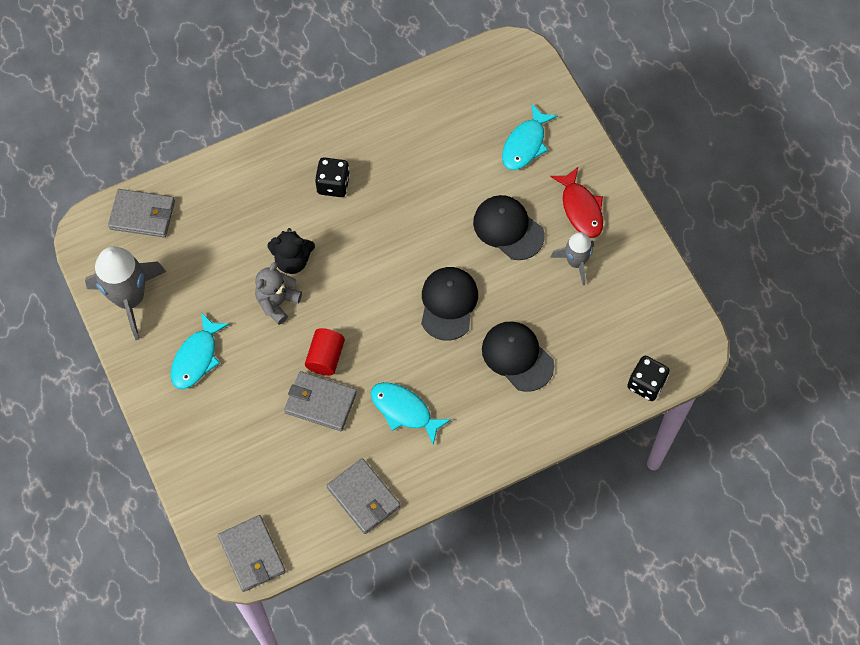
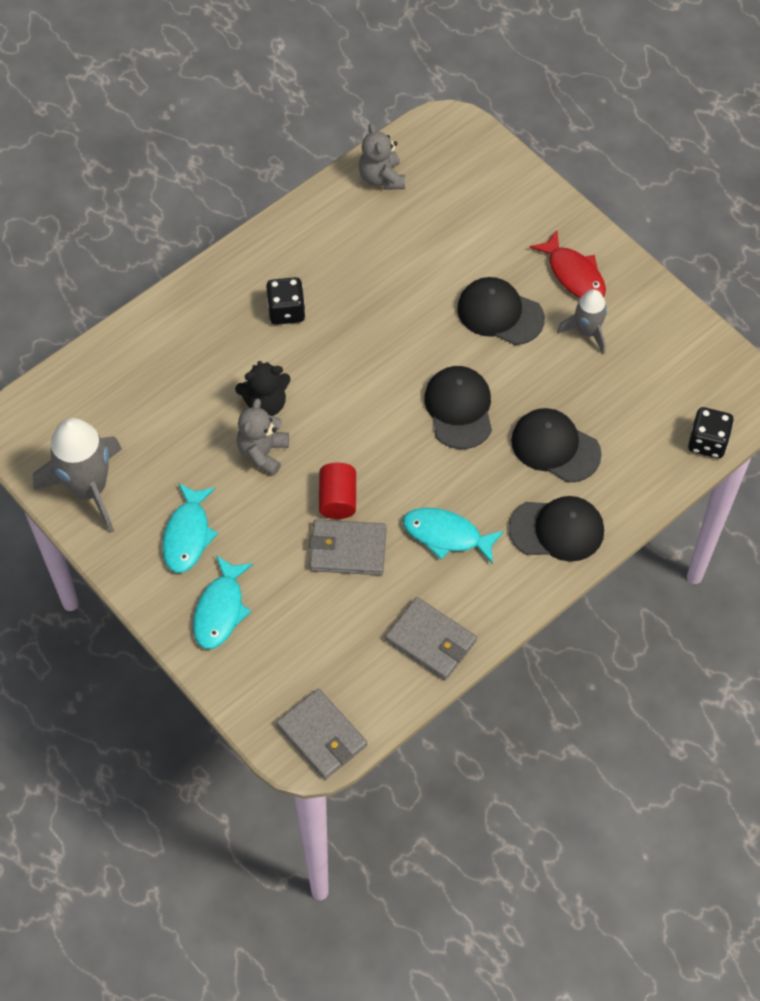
camera: 15 degrees left, 5 degrees down
(142, 215) = (74, 393): grey wallet -> none
(447, 86) = (381, 178): none -> grey teddy bear
(496, 429) = (557, 530): none -> black cap
(525, 144) = (489, 220): turquoise fish -> turquoise fish (220, 610)

